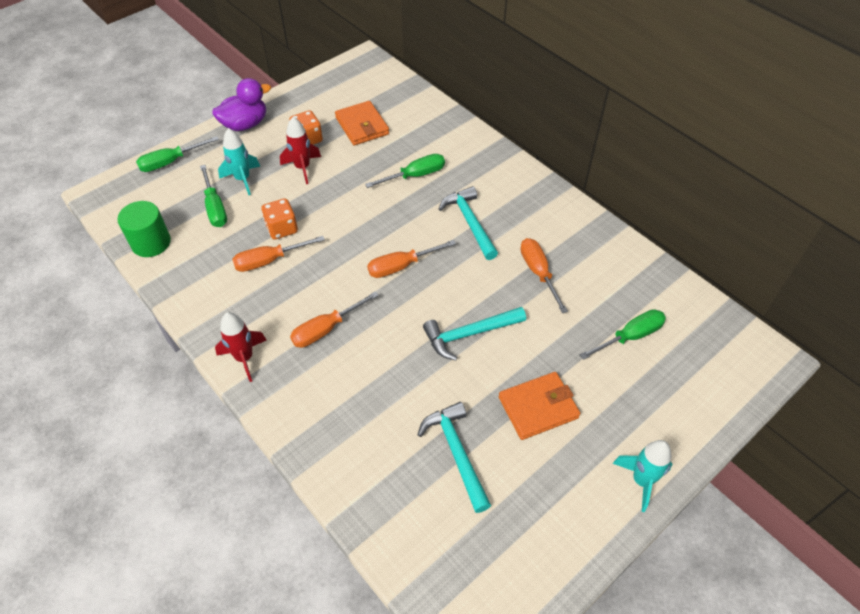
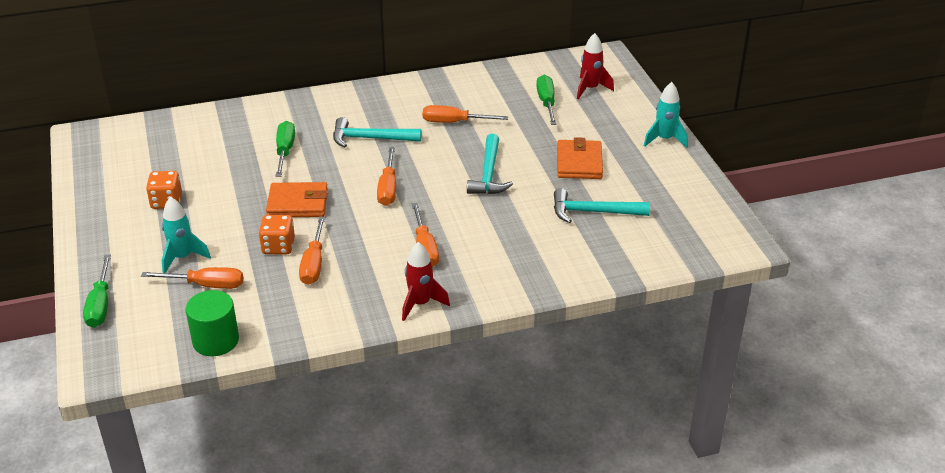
camera: 65 degrees left, 15 degrees down
(215, 208) = (206, 285): green screwdriver -> orange screwdriver
(245, 124) = (96, 238): purple duck -> none
(302, 168) = (206, 214): red rocket -> red rocket (590, 89)
(362, 126) = (184, 163): orange wallet -> orange wallet (298, 203)

